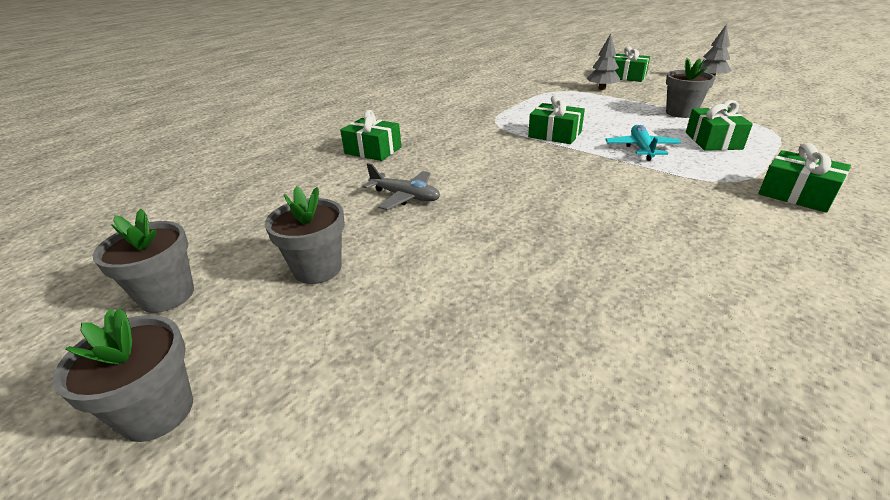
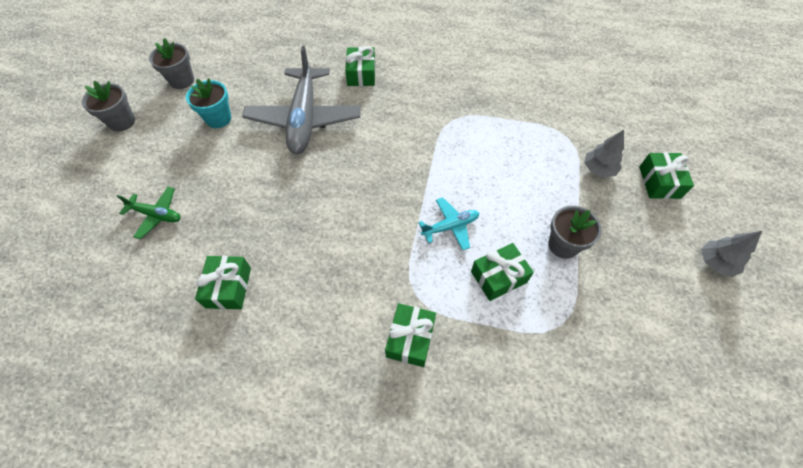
camera: 60 degrees right, 25 degrees up
(317, 269) = (218, 118): grey flower pot -> turquoise flower pot
(405, 196) = (304, 119): grey plane -> grey plane, size x2.12
(492, 393) = (156, 215): none -> green plane
(555, 134) = (448, 164): green gift -> green gift (228, 287)

